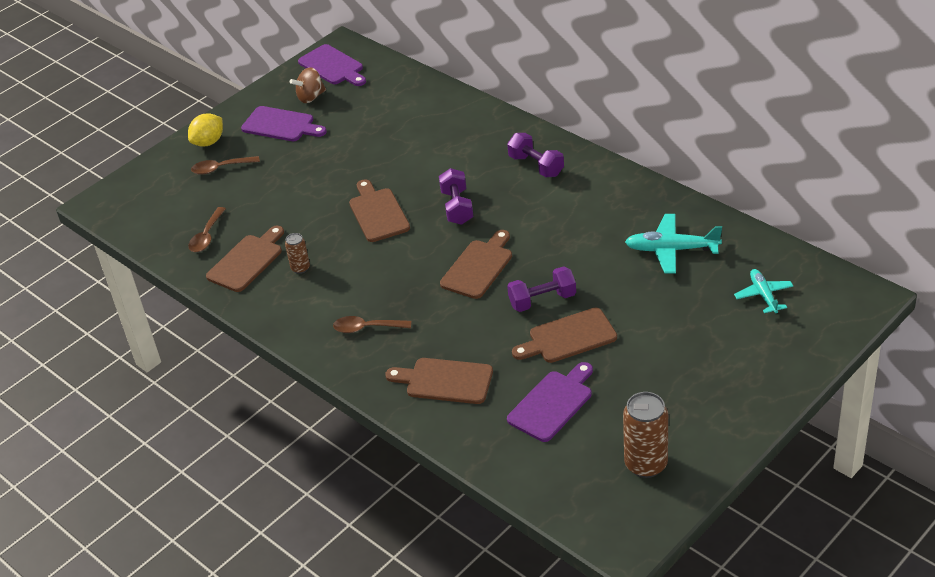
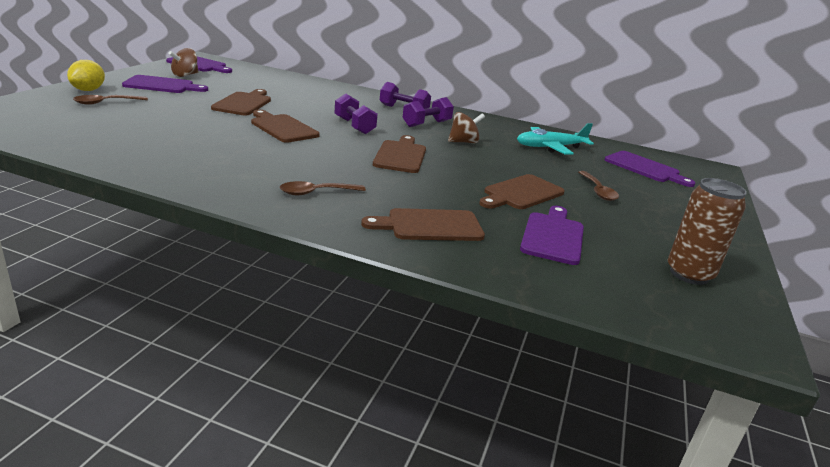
camera: 30 degrees left, 15 degrees down
(207, 236) = (100, 138): brown spoon -> brown spoon (598, 191)
(247, 261) = (154, 152): brown cutting board -> brown cutting board (243, 103)
(300, 268) = (219, 156): brown can -> none
(542, 300) = (476, 173): purple dumbbell -> purple dumbbell (427, 124)
(567, 239) = (463, 142): none -> brown spinning top
(763, 295) = (645, 168): turquoise plane -> purple cutting board

